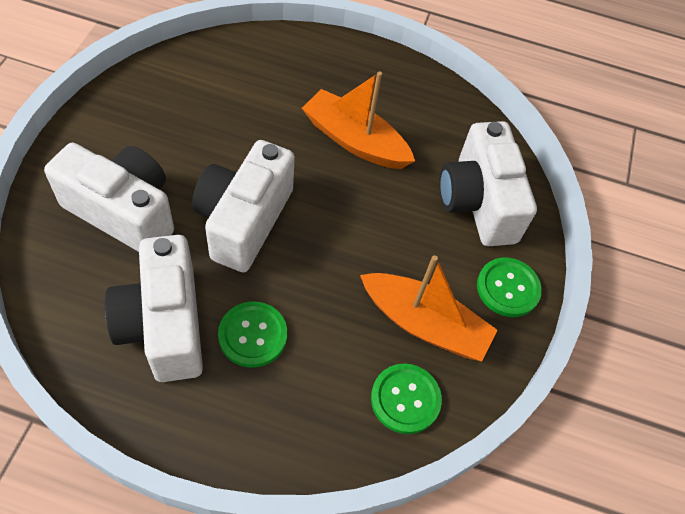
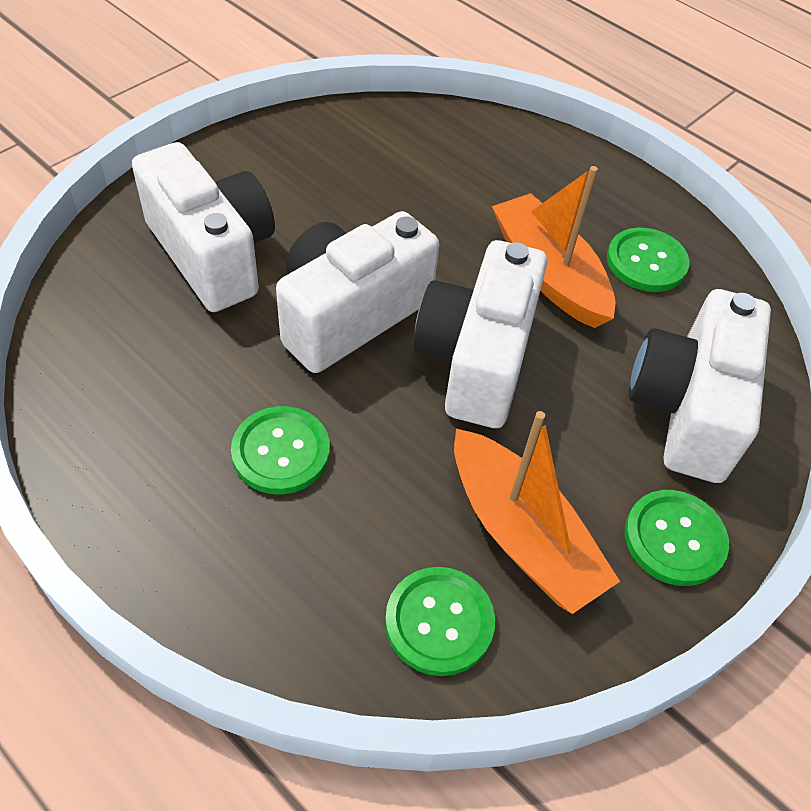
camera: 30 degrees right, 5 degrees down
(164, 325) = (181, 395): white camera -> white camera (476, 359)
(409, 110) = (646, 262): none -> green button

